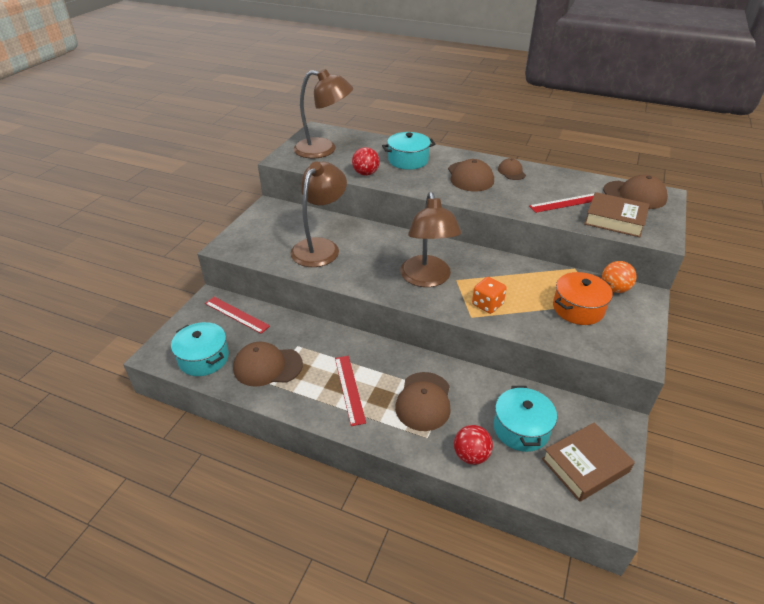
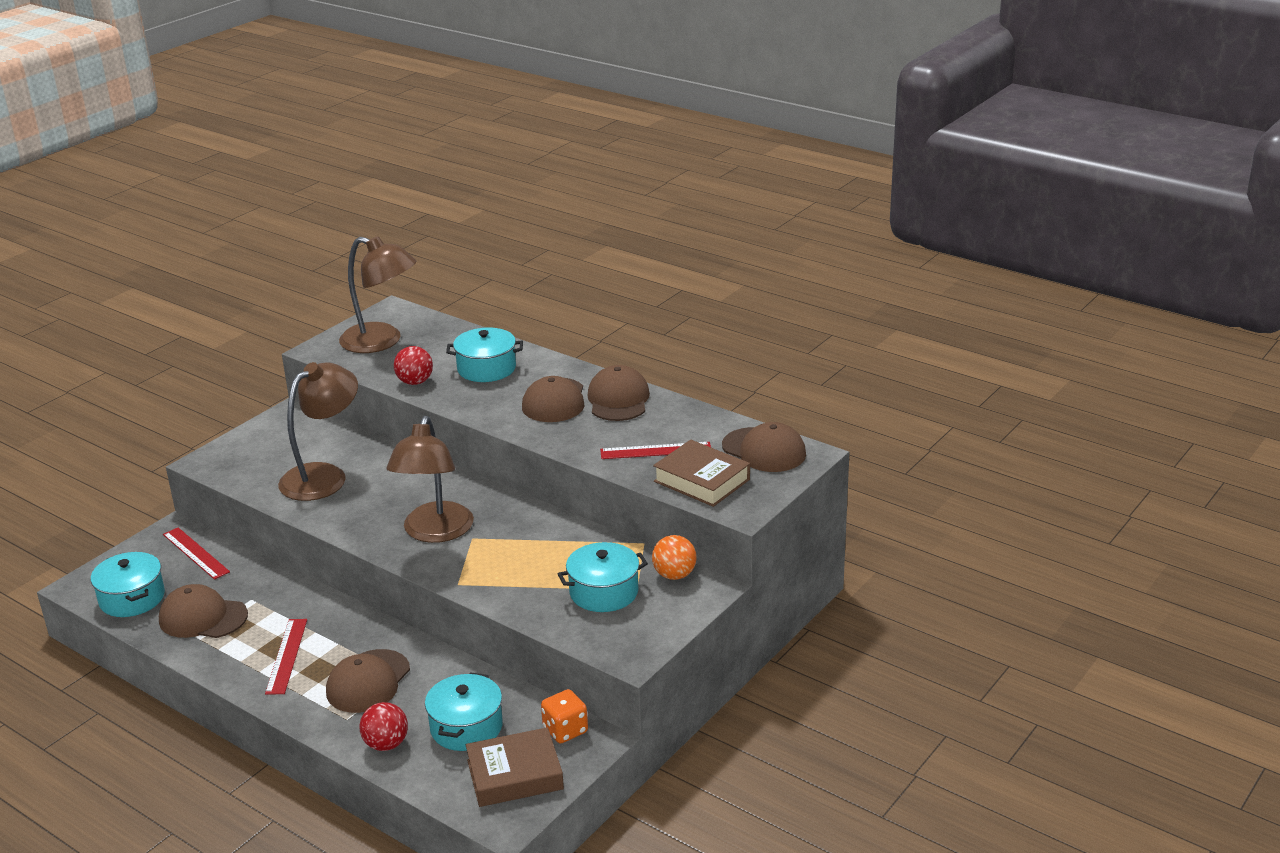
camera: 15 degrees right, 10 degrees down
(487, 304) = (489, 572): orange dice -> orange dice (565, 730)
(511, 172) = (618, 399): brown cap -> brown cap, size x1.73
(578, 308) = (604, 592): orange pot -> turquoise pot

